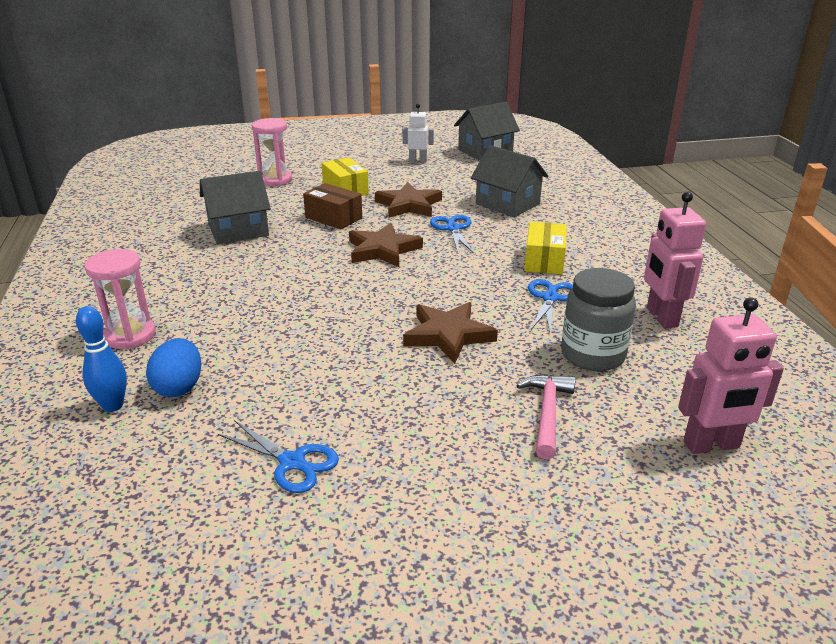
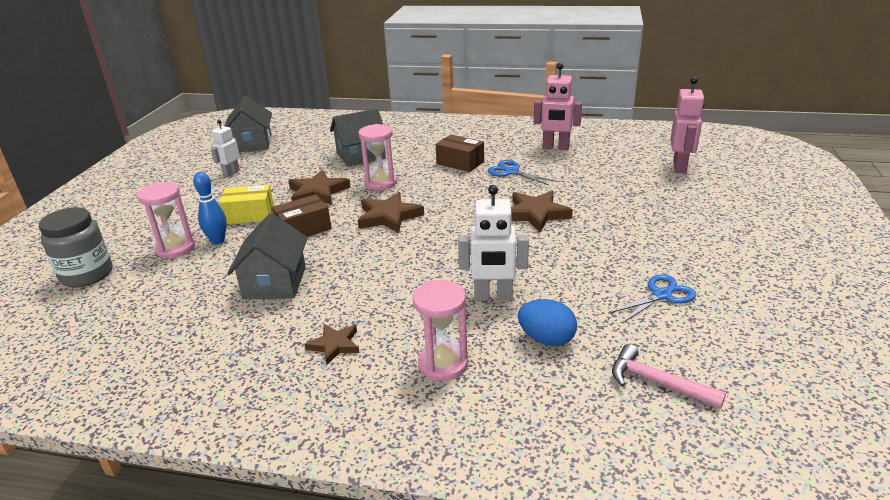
camera: 65 degrees left, 0 degrees up
(113, 405) = (558, 378): blue bowling pin -> blue bowling pin (218, 241)
(151, 279) = (334, 345): none -> brown star
(250, 340) = (493, 296): none -> white robot
(453, 229) = (380, 183): blue scissors -> pink hourglass
(544, 260) = (460, 163): yellow box -> brown box
(547, 413) = (638, 201): pink hammer -> pink hammer (657, 382)
(592, 355) = (584, 175): grey jar -> grey jar (87, 275)

